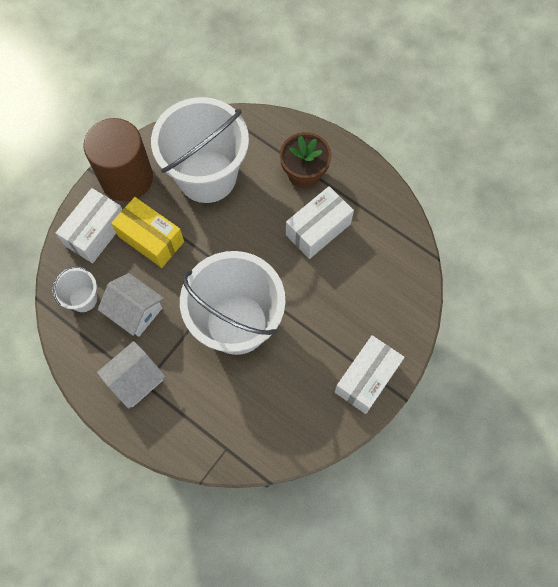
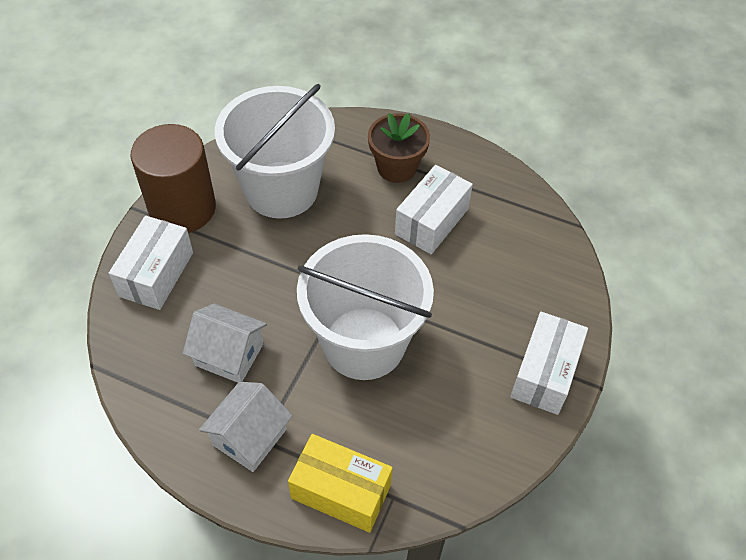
camera: 15 degrees left, 15 degrees down
(83, 299) = (156, 353): white bucket -> none
(151, 239) = (229, 269): yellow box -> yellow box (341, 492)

